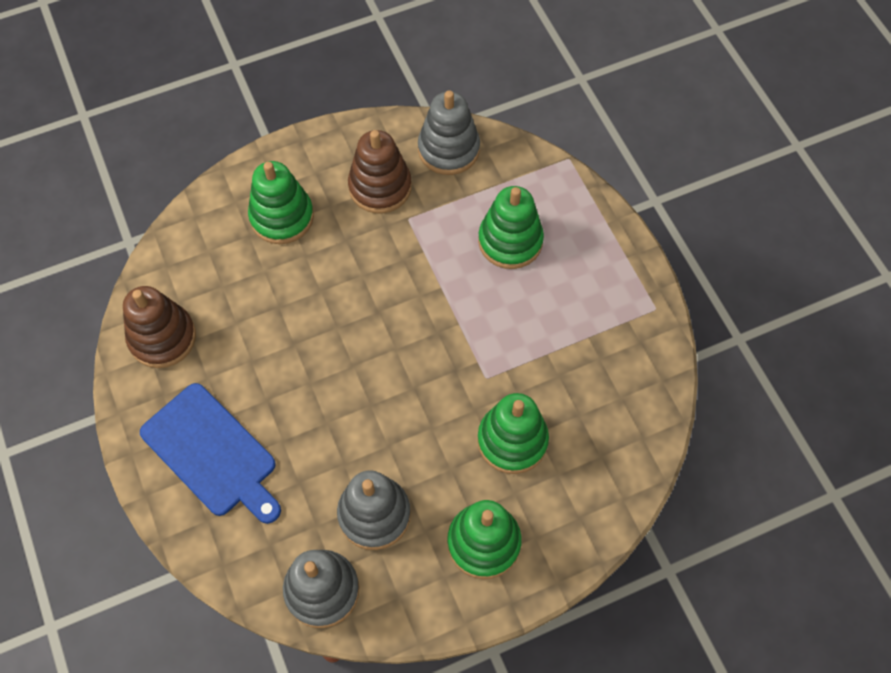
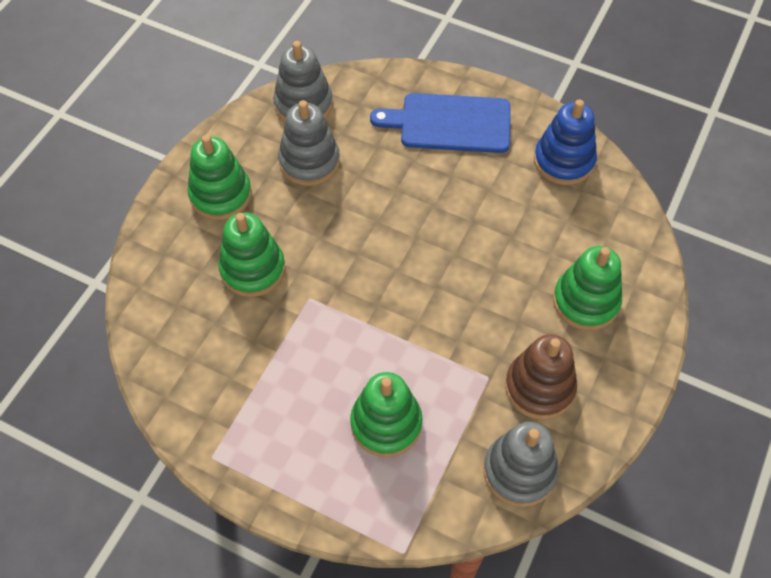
camera: 140 degrees right, 5 degrees down
(162, 337) = (563, 161): brown stacking toy -> blue stacking toy

